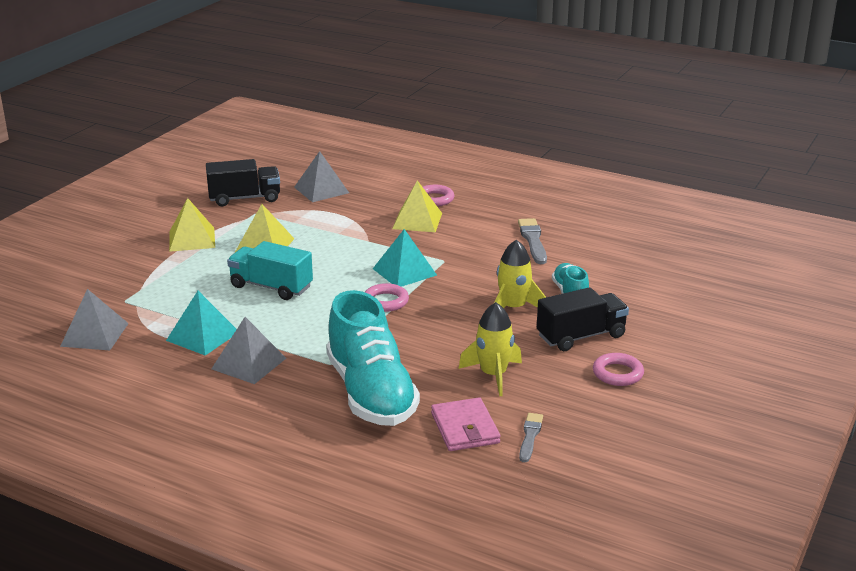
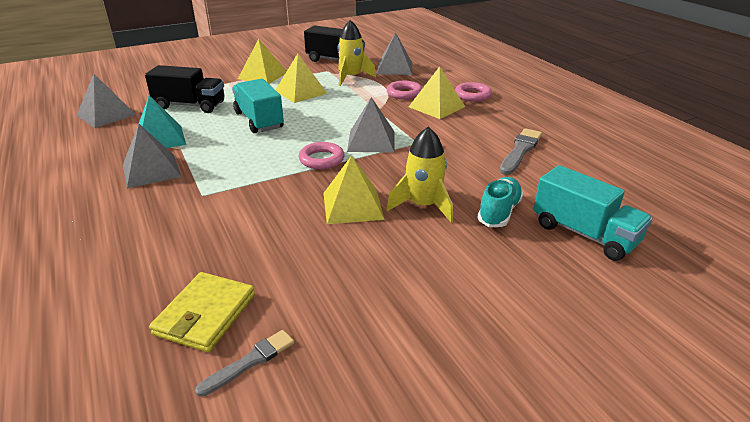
camera: 35 degrees right, 5 degrees up
(371, 393) = (188, 235): turquoise shoe -> none
(404, 271) = (371, 141): turquoise pyramid -> grey pyramid
(463, 327) = (352, 205): none -> yellow pyramid
(465, 428) = (205, 314): pink wallet -> yellow wallet
(493, 375) = (313, 267): yellow rocket -> yellow rocket (351, 77)
(581, 336) = (457, 263): black truck -> black truck (190, 105)
(617, 373) = (446, 328): pink ring -> pink ring (404, 93)
(638, 288) = (584, 234): none -> turquoise truck

